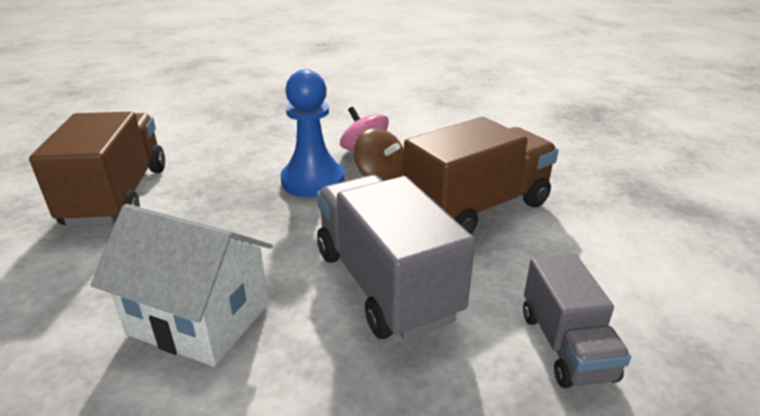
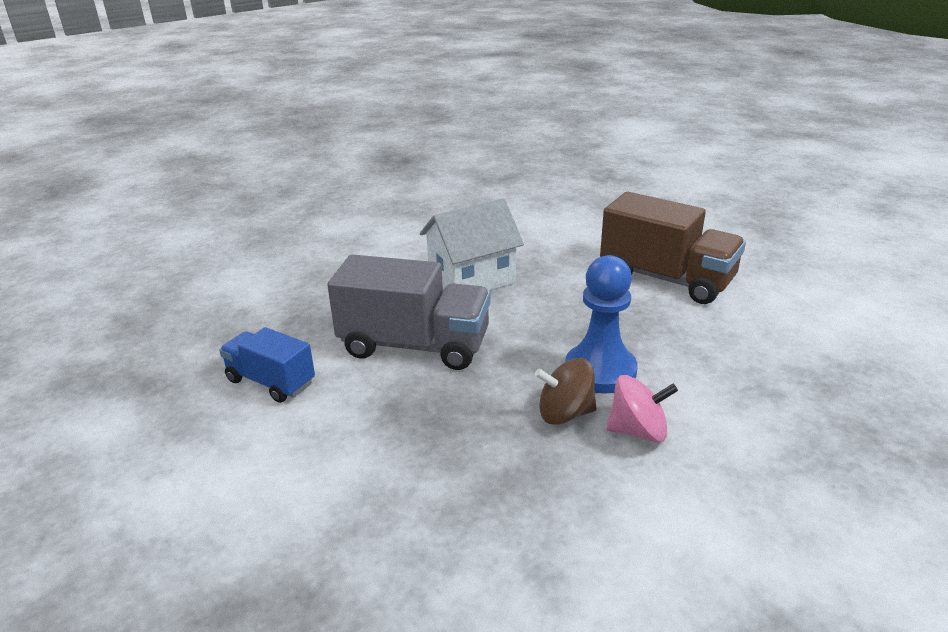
camera: 130 degrees right, 0 degrees up
(477, 208) = (439, 442): brown truck -> none
(566, 346) = (271, 382): grey truck -> blue truck

